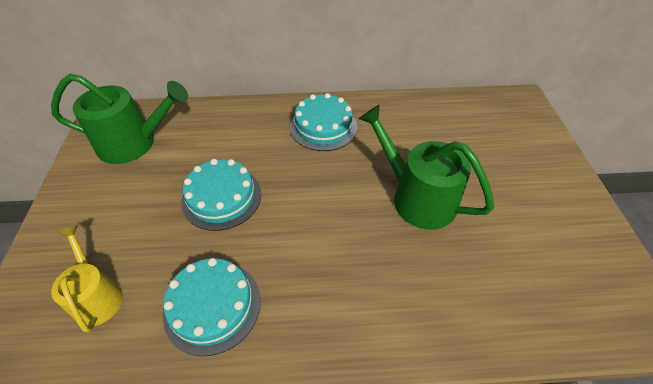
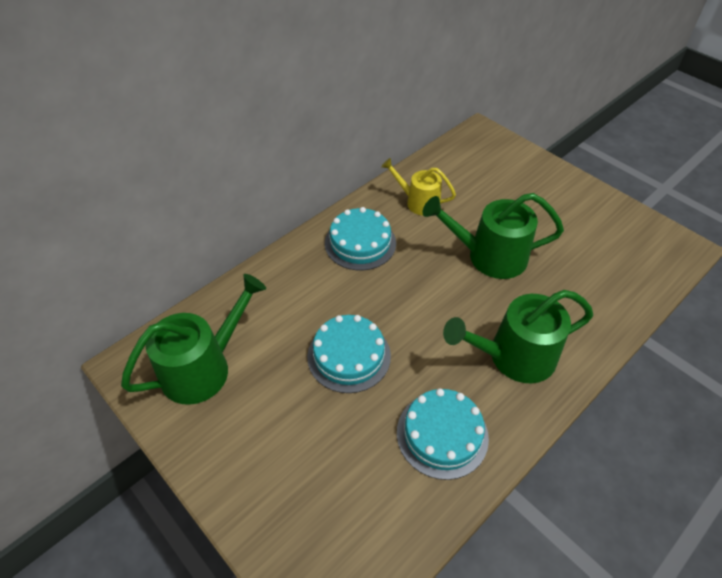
camera: 40 degrees left, 0 degrees up
(97, 296) = (348, 501): yellow watering can -> yellow watering can (418, 202)
(343, 292) = (514, 356): none -> green watering can

